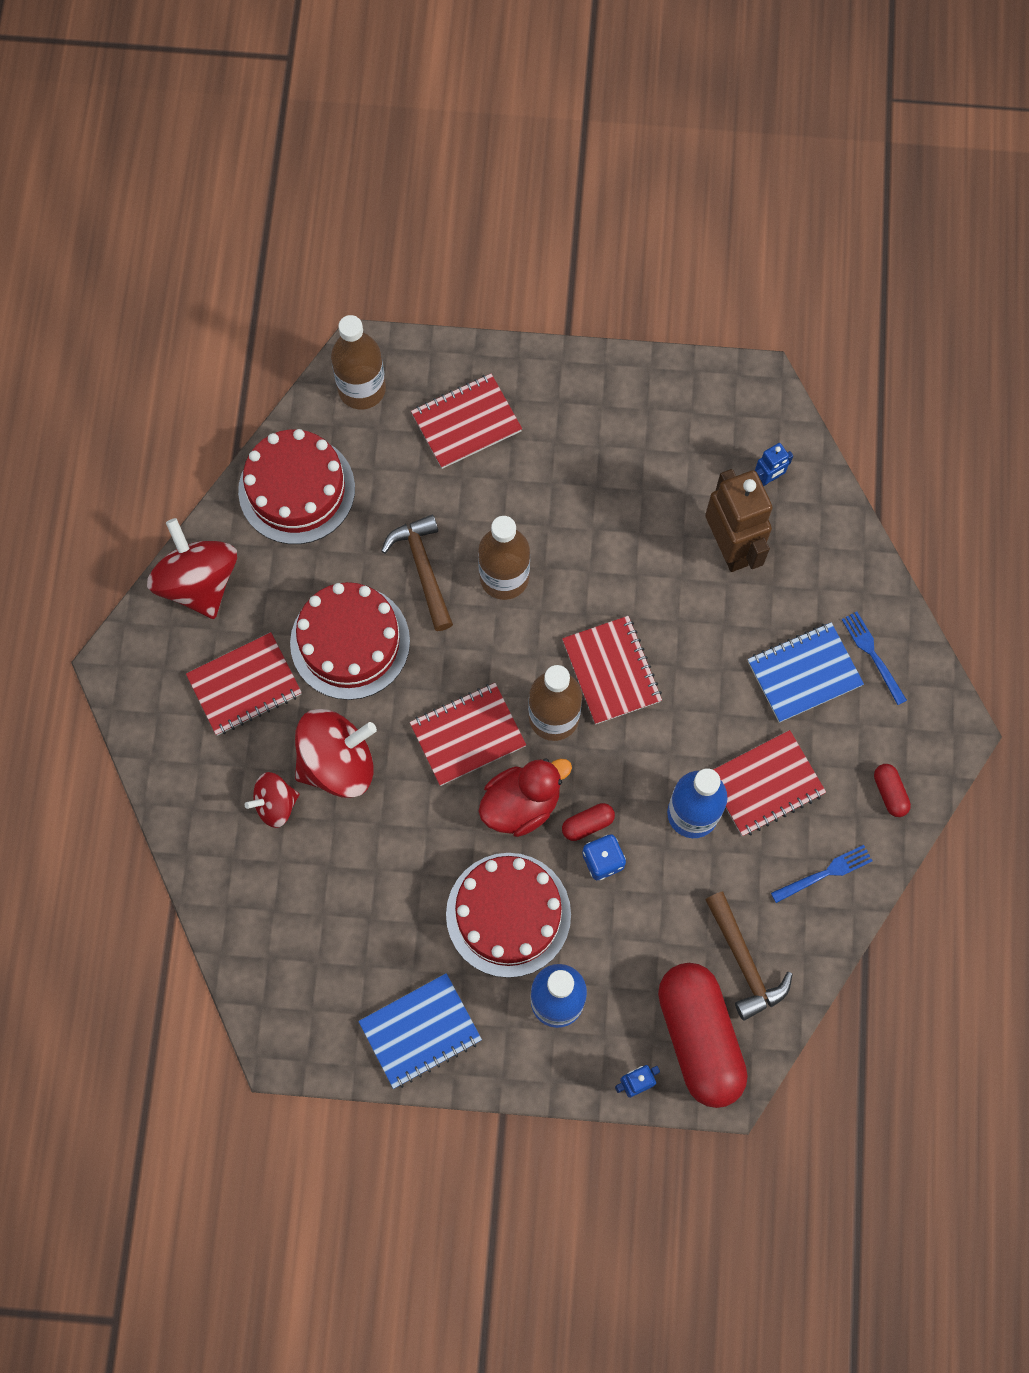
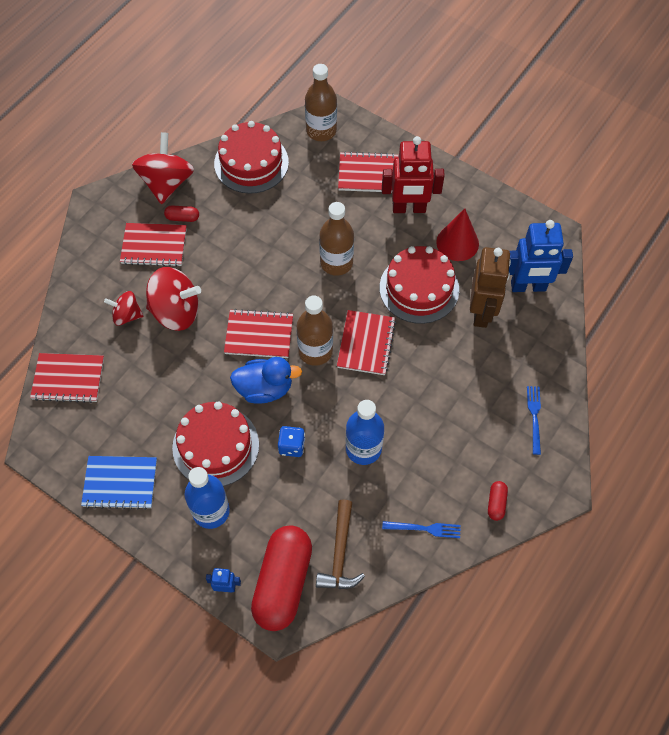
camera: 30 degrees right, 10 degrees down
(350, 642) = (226, 253): red cake -> red cake (419, 288)
(423, 569) = (293, 236): brown hammer -> none
(521, 804) = (265, 389): red duck -> blue duck
(551, 446) = (409, 208): none -> red robot
(587, 824) = (296, 421): red capsule -> red capsule (182, 218)
(643, 464) = (457, 243): none -> red cone
(765, 784) = (419, 456): red notebook -> red notebook (68, 379)
(767, 479) = (528, 287): blue robot -> blue robot, size x2.15
(804, 673) = (484, 405): blue notebook -> none

